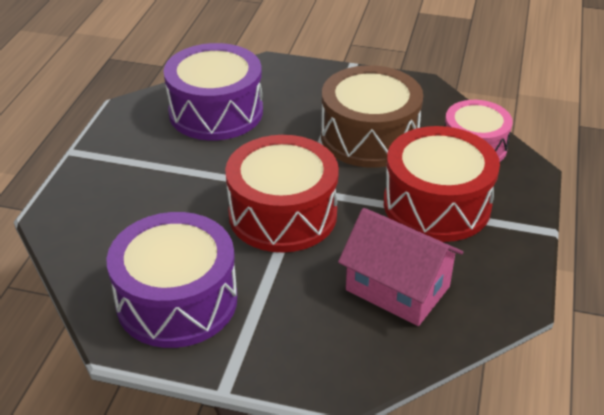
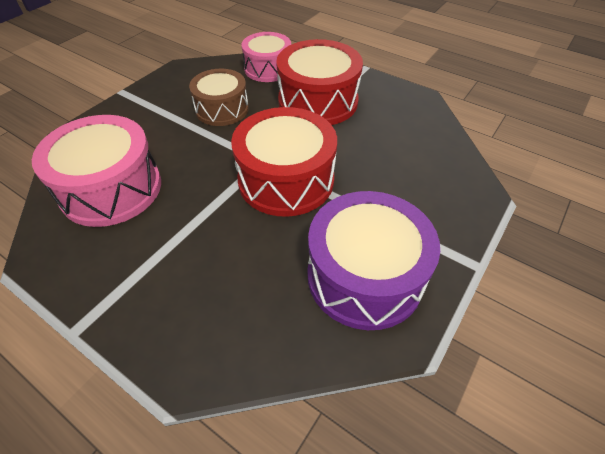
camera: 70 degrees left, 10 degrees up
(216, 112) = (111, 188): purple drum -> pink drum
(369, 137) = (222, 109): brown drum -> brown drum, size x0.65
(397, 288) = (394, 142): pink house -> none

